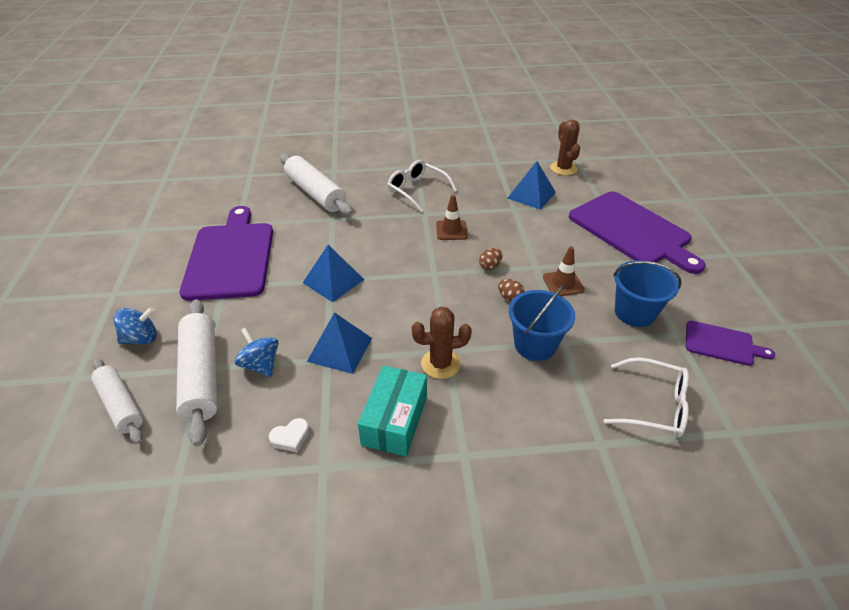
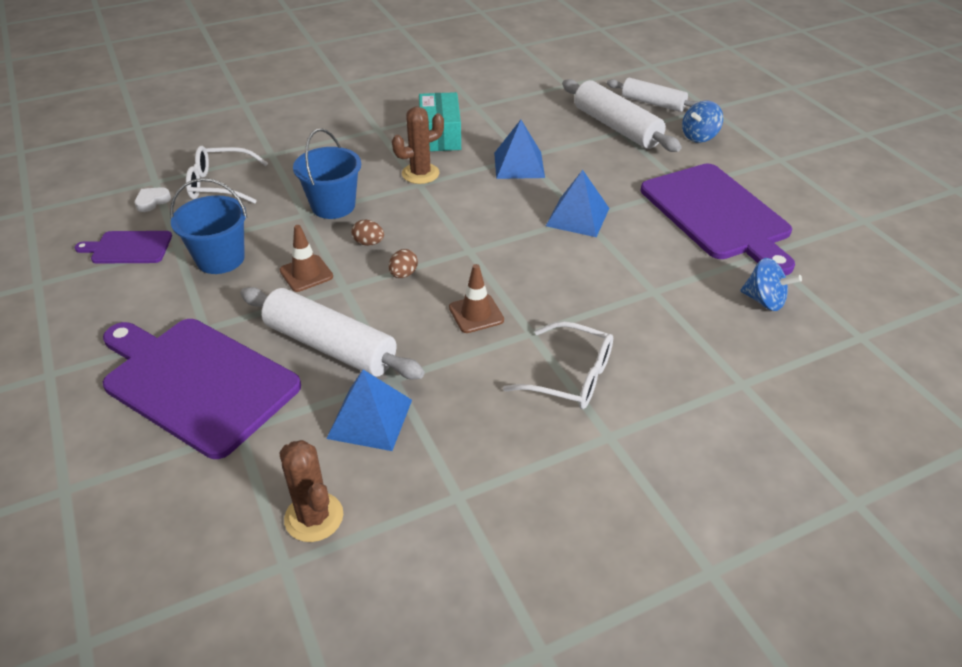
camera: 160 degrees right, 0 degrees up
(260, 365) = (577, 142): blue spinning top -> blue spinning top (764, 301)
(290, 437) = (511, 113): white heart -> white heart (152, 201)
(315, 193) = (721, 328): white rolling pin -> white rolling pin (330, 346)

